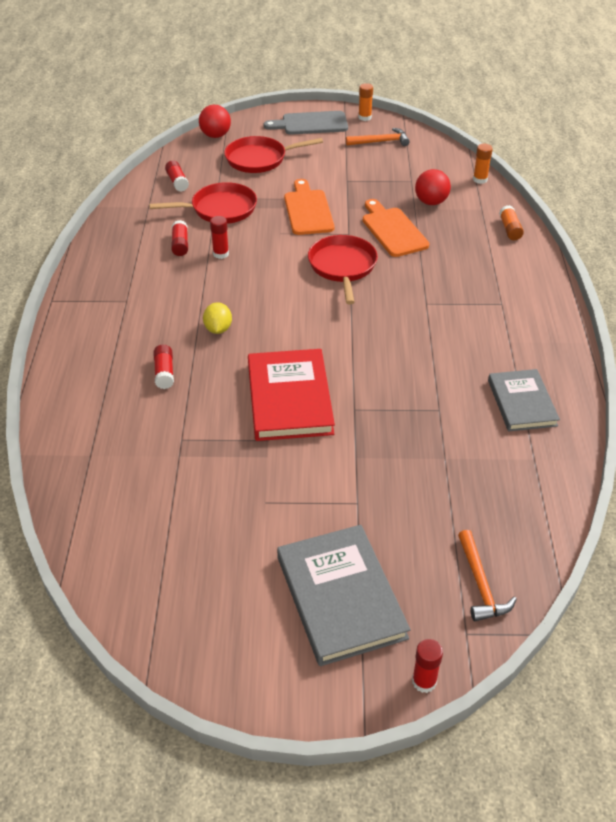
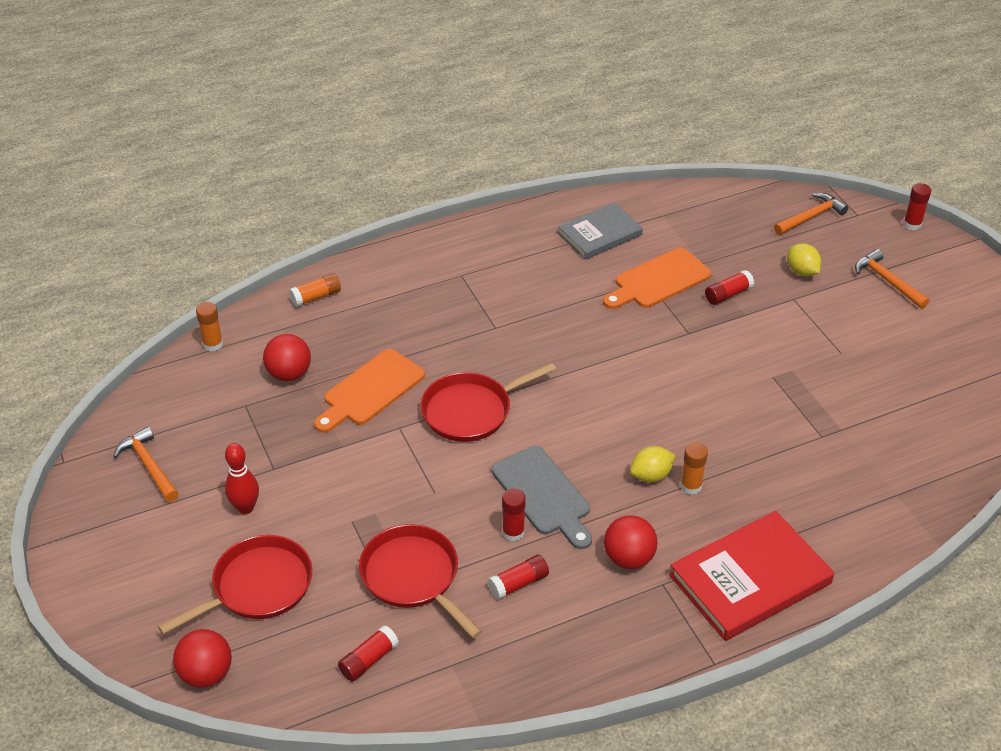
camera: 115 degrees left, 0 degrees up
(158, 294) = (628, 558): none -> red ball
(164, 373) = (749, 490): red glue stick -> red glue stick (728, 294)
(259, 159) = (258, 586): red pan -> red pan turned 90 degrees counterclockwise
(289, 398) = (709, 381): red book -> red book (750, 579)
(308, 210) = (368, 483): orange cutting board -> orange cutting board (658, 280)
(311, 124) = (121, 564): grey cutting board -> grey cutting board (543, 494)
(321, 166) = (245, 508): none -> red bowling pin
(340, 597) = (887, 281): grey book -> orange hammer
(364, 117) = (78, 506): orange glue stick -> orange glue stick (691, 486)
(394, 529) = (801, 271): none -> yellow lemon

